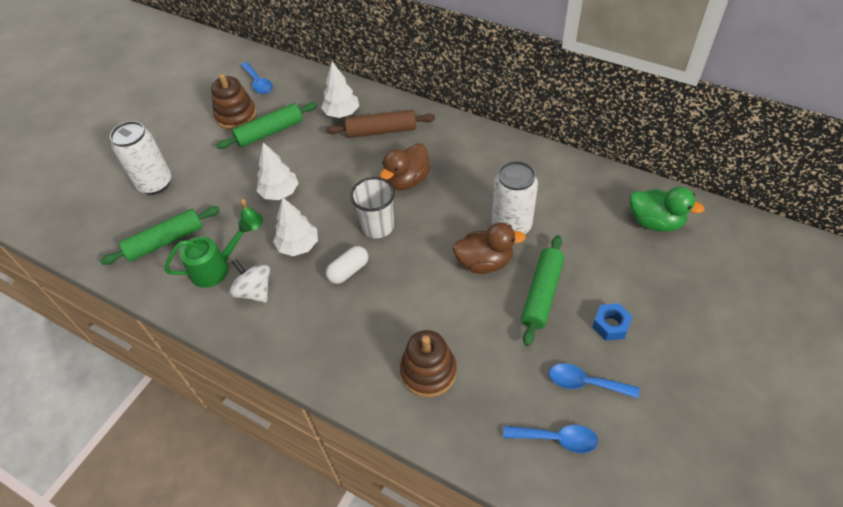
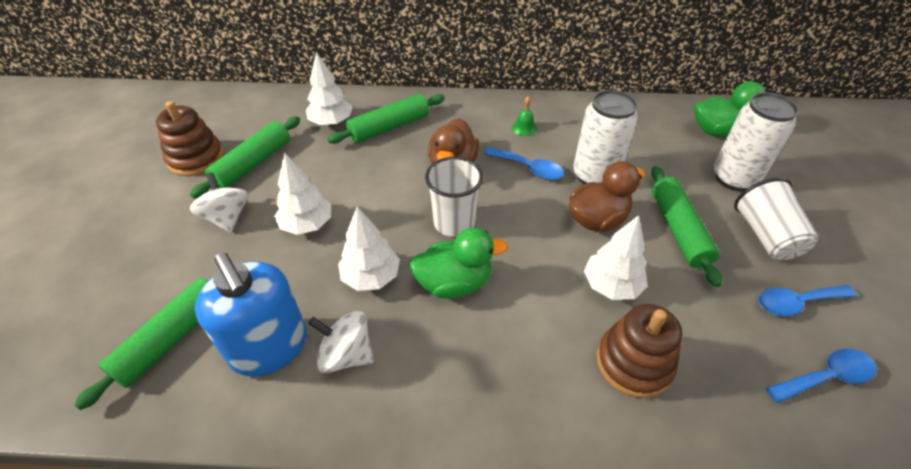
camera: 30 degrees left, 5 degrees down
(155, 183) = (116, 269): white can -> white can (734, 178)
(214, 268) = (269, 347): green watering can -> blue soap dispenser
(233, 169) = (227, 217): none -> white spinning top
(251, 221) = (288, 270): green bell -> green bell (524, 128)
(258, 83) = (207, 118): blue spoon -> blue spoon (529, 168)
(348, 271) = (454, 283): white capsule -> green duck
(381, 131) = (389, 127): brown rolling pin -> green rolling pin
(455, 315) = (611, 285): none -> white tree
(610, 325) = (765, 236): blue nut -> white cup

